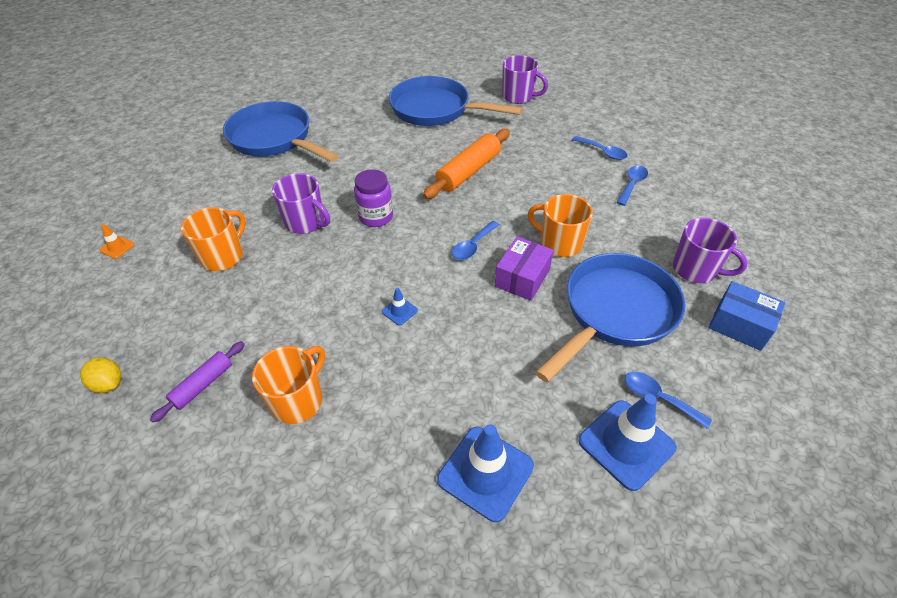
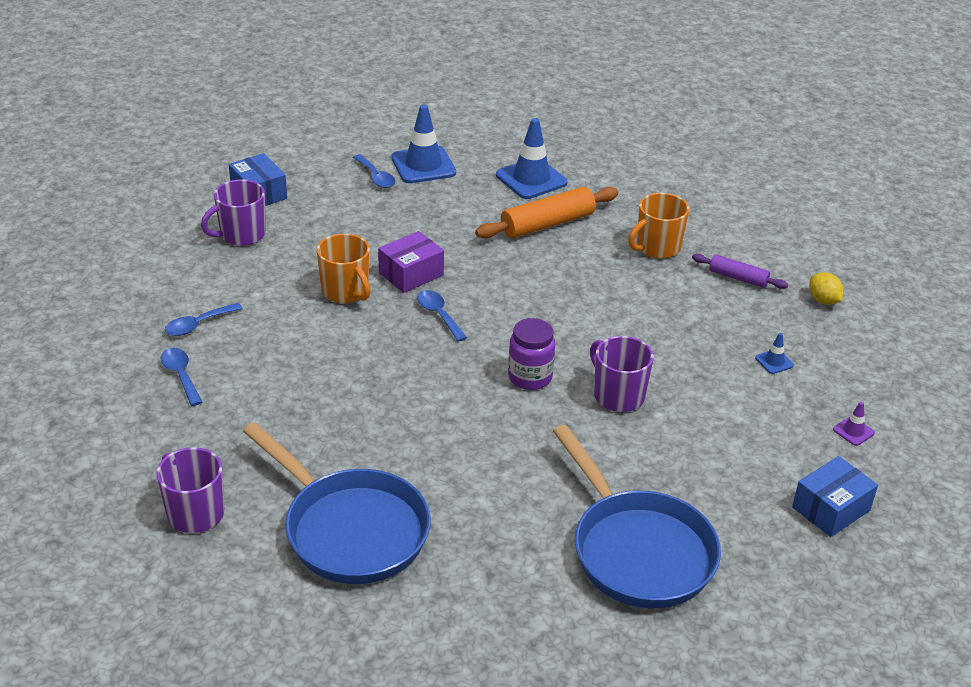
camera: 160 degrees left, 10 degrees down
(117, 247) = (853, 431): orange traffic cone -> purple traffic cone
(149, 189) = (831, 509): none -> blue box
(203, 385) = (738, 278): purple rolling pin -> purple rolling pin turned 60 degrees clockwise
(223, 256) = (721, 383): orange mug -> none
(399, 311) = (546, 281): blue traffic cone -> blue traffic cone (774, 362)
(468, 171) = (379, 402): orange rolling pin -> orange rolling pin (547, 224)
(472, 246) = (438, 315): blue spoon -> blue spoon turned 90 degrees counterclockwise
(615, 312) = (351, 228): blue pan -> none
(695, 269) = (241, 235): purple mug -> purple mug turned 90 degrees counterclockwise

